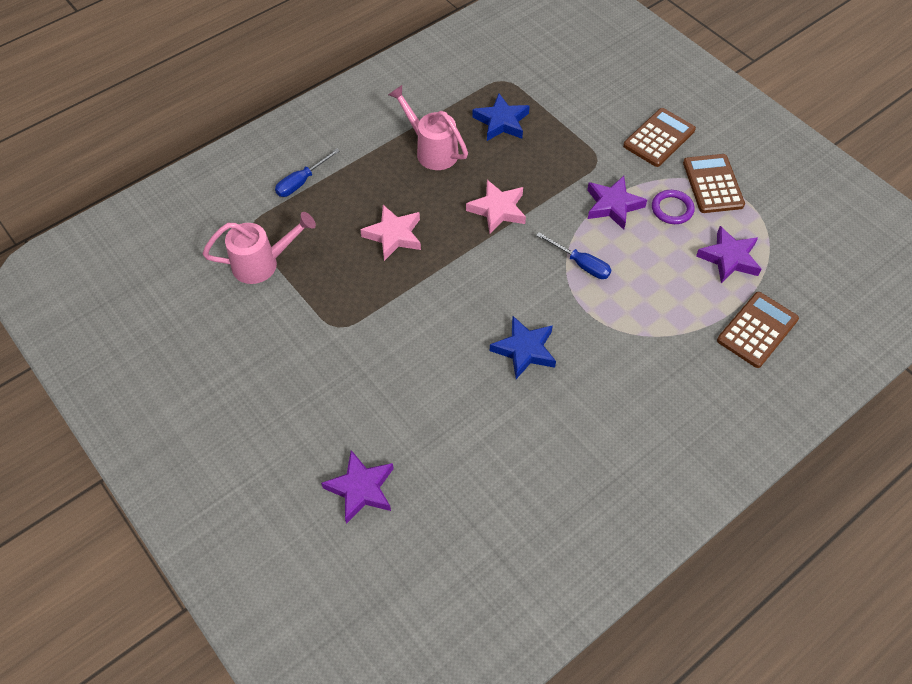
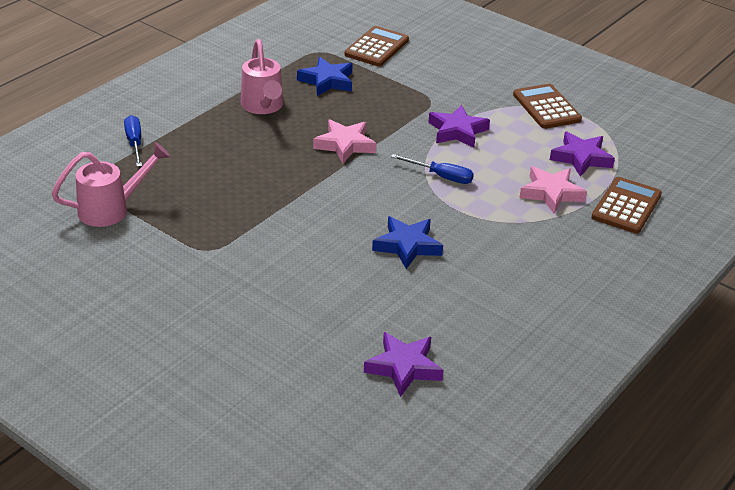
camera: 15 degrees left, 20 degrees down
(301, 182) = (134, 143): blue screwdriver -> blue screwdriver turned 135 degrees clockwise
(361, 489) = (273, 374): purple star -> purple star (404, 367)
(394, 235) = (245, 174): pink star -> pink star (551, 193)
(431, 150) = (263, 107): pink watering can -> pink watering can turned 135 degrees counterclockwise
(659, 138) = (484, 80): brown calculator -> brown calculator (377, 47)
(672, 209) = (514, 128): purple ring -> none

